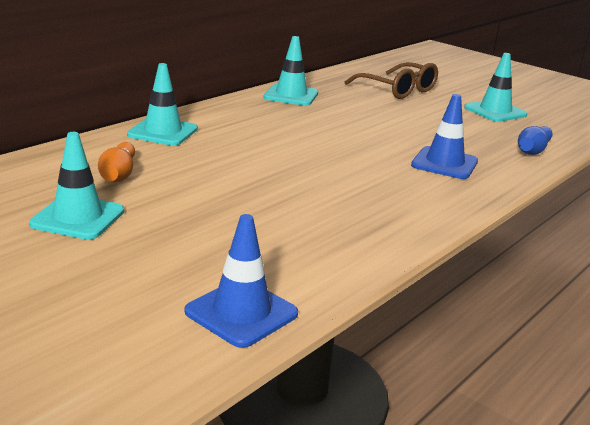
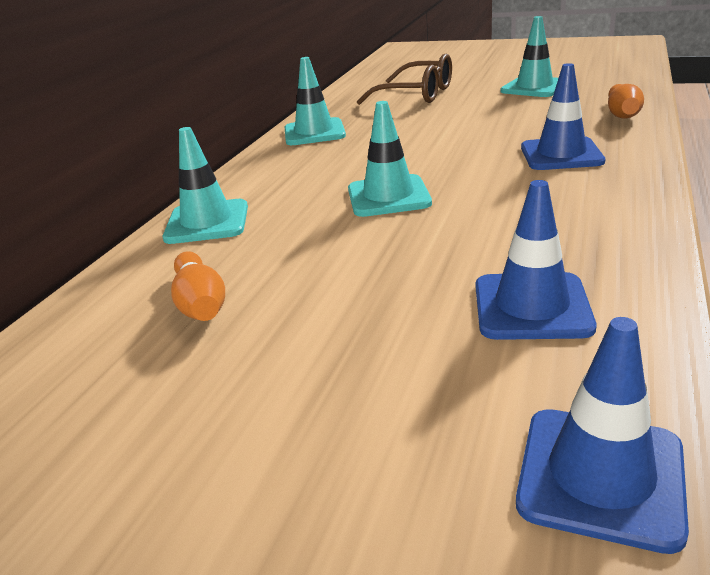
camera: 15 degrees left, 5 degrees up
(78, 218) = (199, 398): turquoise traffic cone -> turquoise traffic cone (388, 196)
(303, 237) = (531, 306): none -> blue traffic cone
(533, 150) = (622, 113): blue bowling pin -> orange bowling pin

